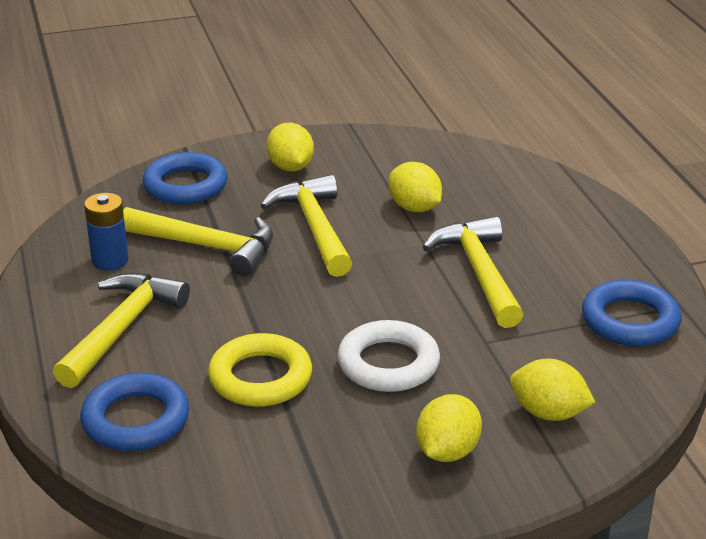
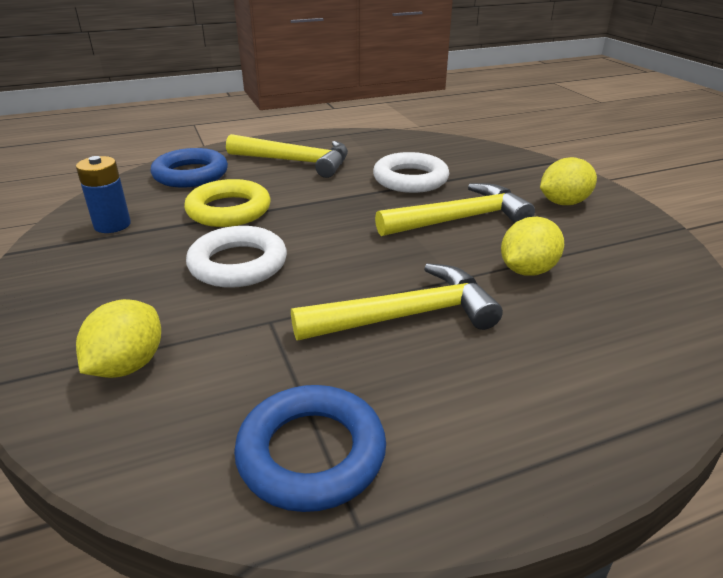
camera: 85 degrees right, 0 degrees up
(110, 260) = (381, 151): blue battery -> blue battery (112, 225)
(185, 185) = (500, 165): blue ring -> none
(207, 247) = (410, 179): yellow hammer -> white ring
(447, 452) = (94, 298): yellow lemon -> none

